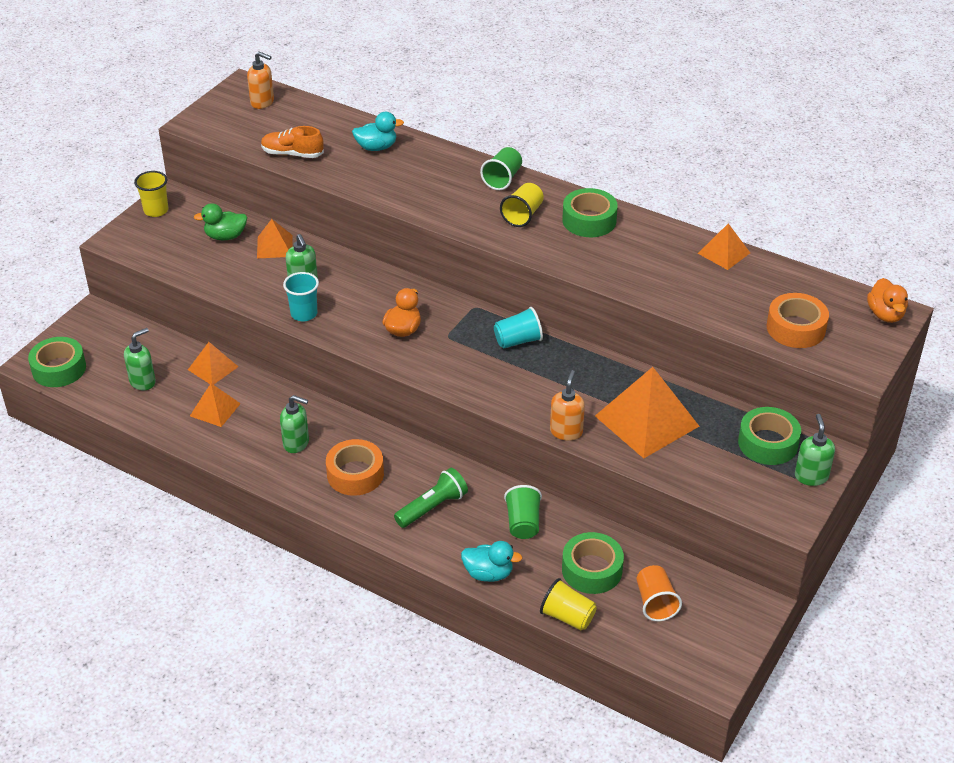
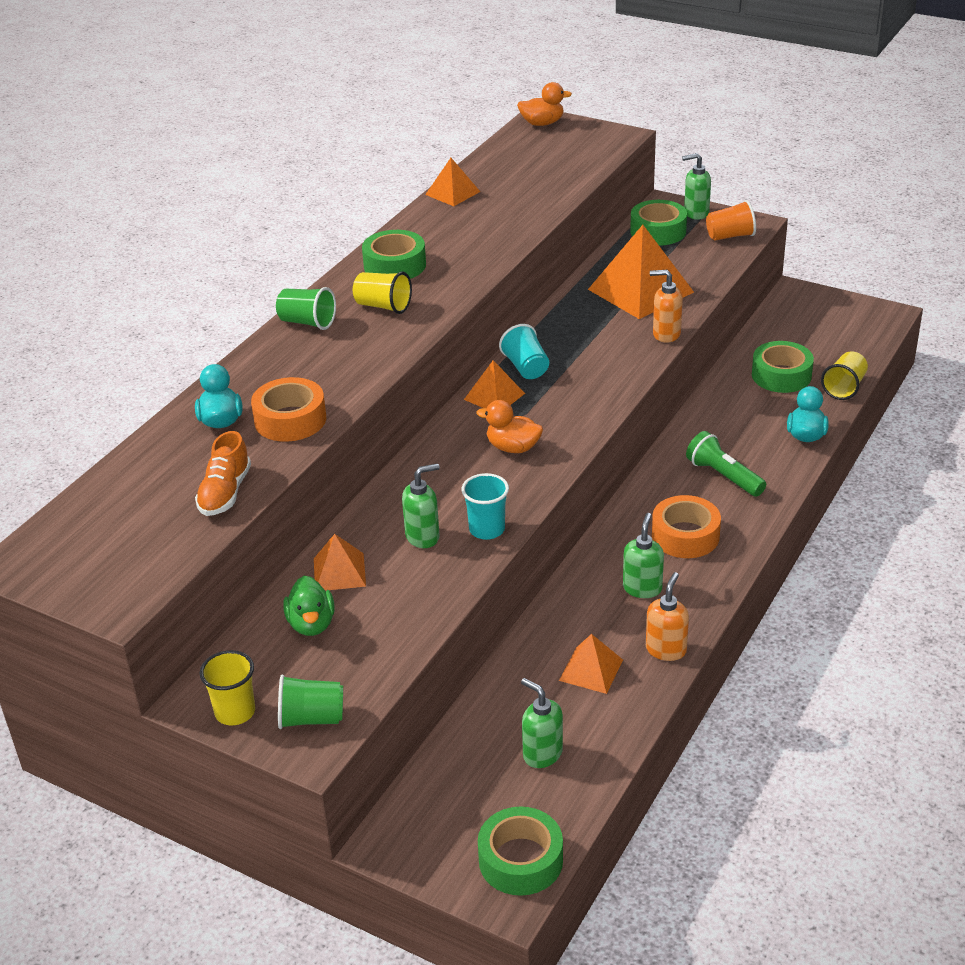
camera: 90 degrees left, 5 degrees down
(213, 368) = (508, 683): orange pyramid -> orange pyramid (494, 396)
(262, 102) = (75, 537): orange soap dispenser -> orange soap dispenser (666, 649)
(523, 523) = (731, 417): green cup -> green cup (311, 718)
(655, 603) = (810, 341): orange cup -> orange cup (730, 236)
(796, 328) = (568, 161): orange tape -> orange tape (290, 420)

